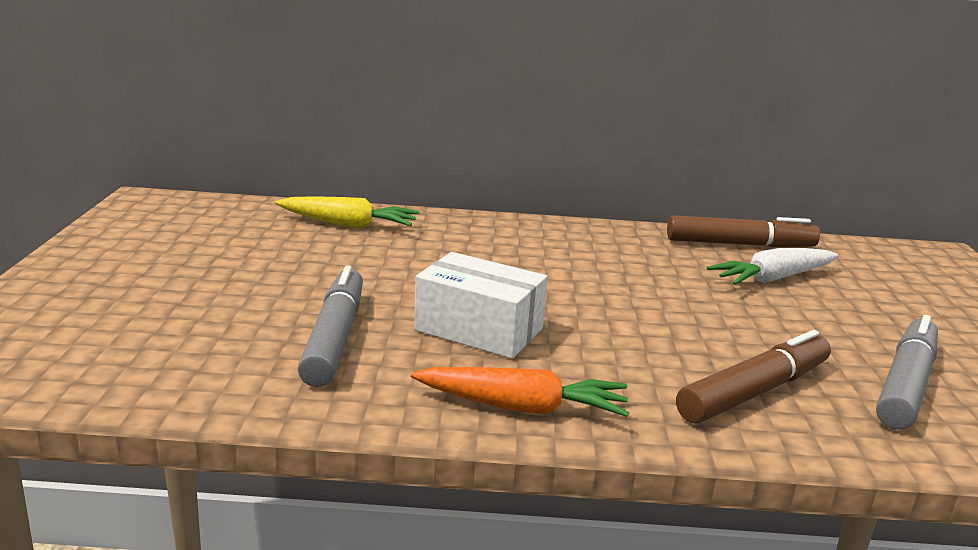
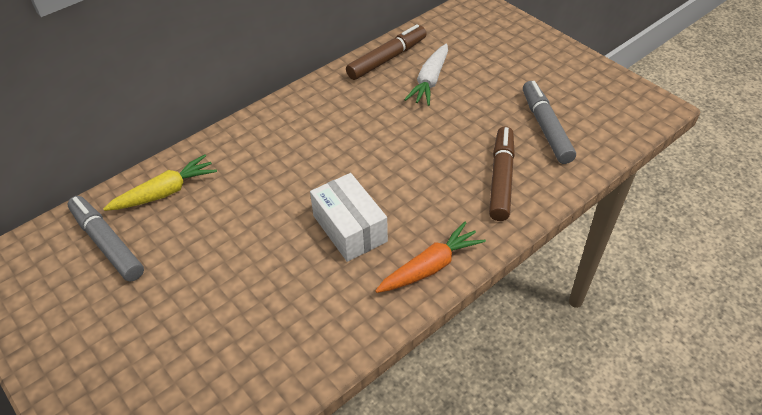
camera: 40 degrees left, 25 degrees up
(334, 338) = (292, 292): grey marker -> grey marker (107, 243)
(479, 329) = (350, 228): white box -> white box turned 75 degrees clockwise

